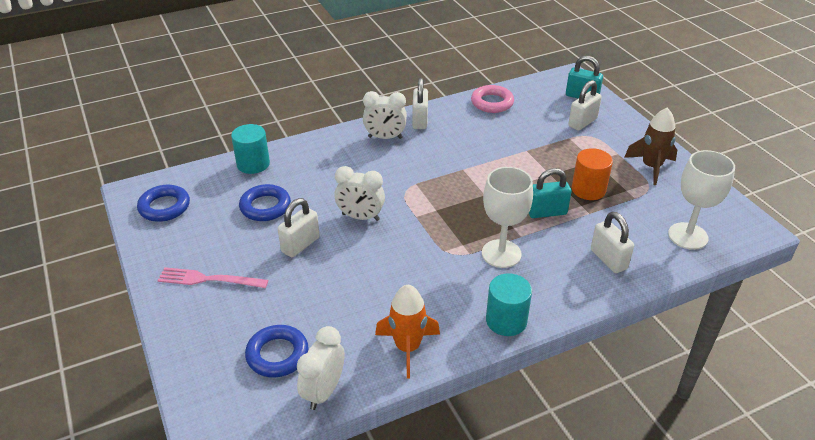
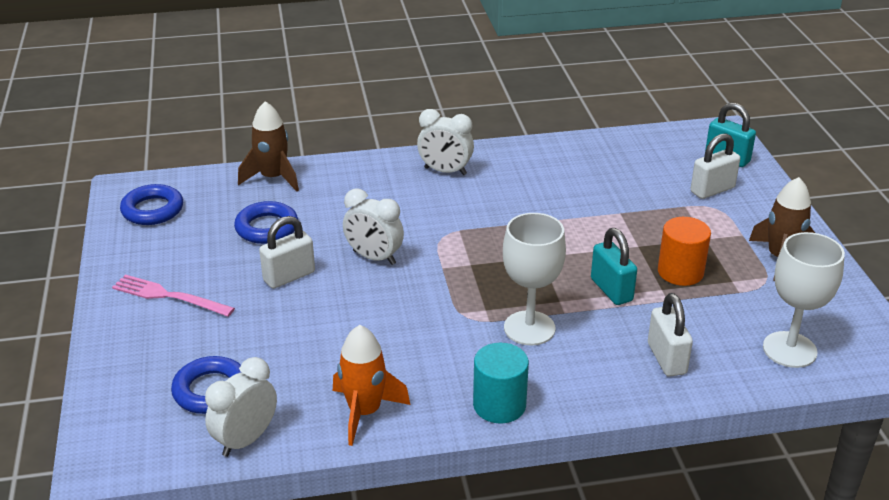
camera: 15 degrees right, 5 degrees down
(253, 164) = (273, 178): turquoise cylinder -> brown rocket
(420, 120) = (498, 157): white padlock -> none
(492, 103) = (601, 149): pink ring -> none
(546, 212) = (611, 290): turquoise padlock -> turquoise padlock turned 60 degrees clockwise

